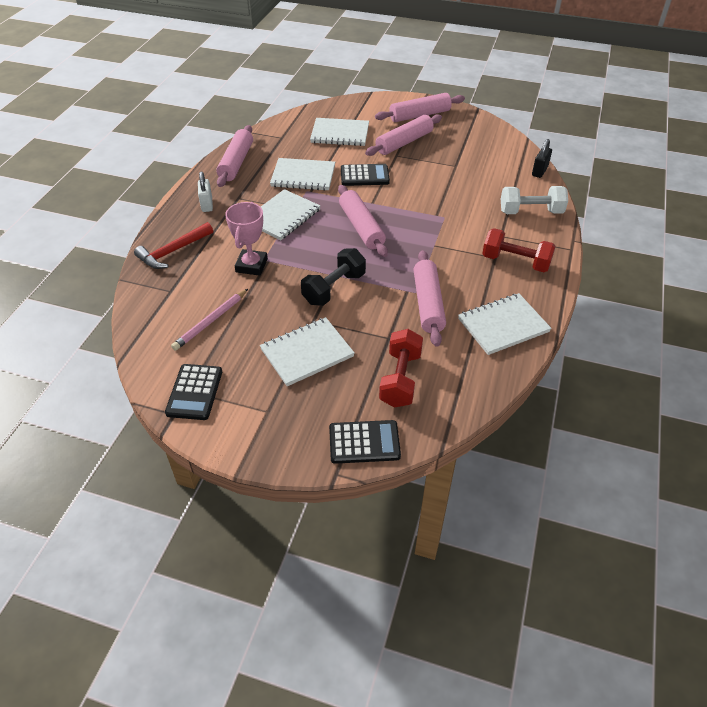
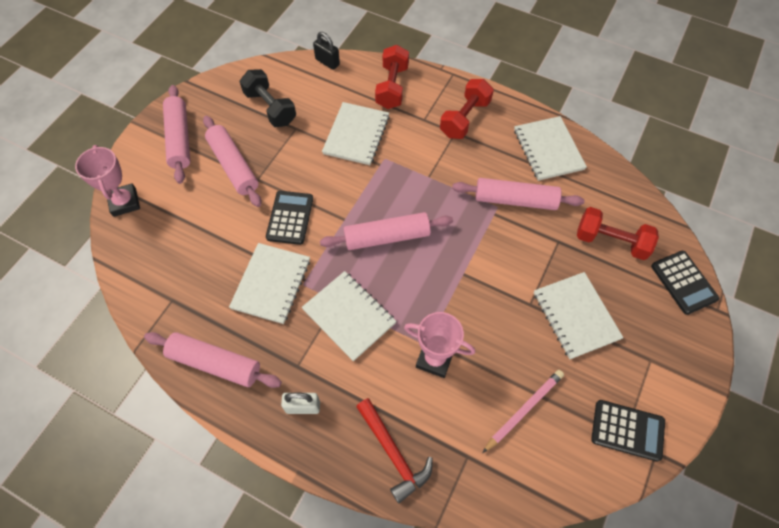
camera: 80 degrees left, 15 degrees up
(210, 321) = (524, 410): pink pencil -> pink pencil turned 90 degrees counterclockwise
(334, 288) = (484, 278): black dumbbell -> black dumbbell (270, 108)
(340, 134) = (189, 230): white notebook -> white notebook (356, 135)
(355, 104) = (124, 202): none -> pink trophy
(364, 442) = (683, 282): black calculator -> black calculator turned 150 degrees clockwise
(531, 212) = (392, 87): white dumbbell -> red dumbbell

